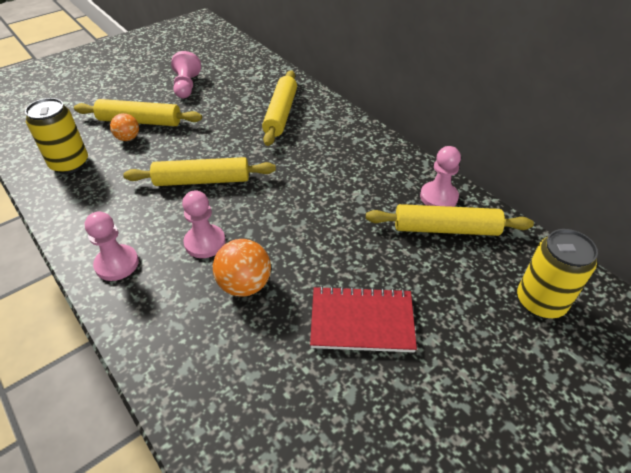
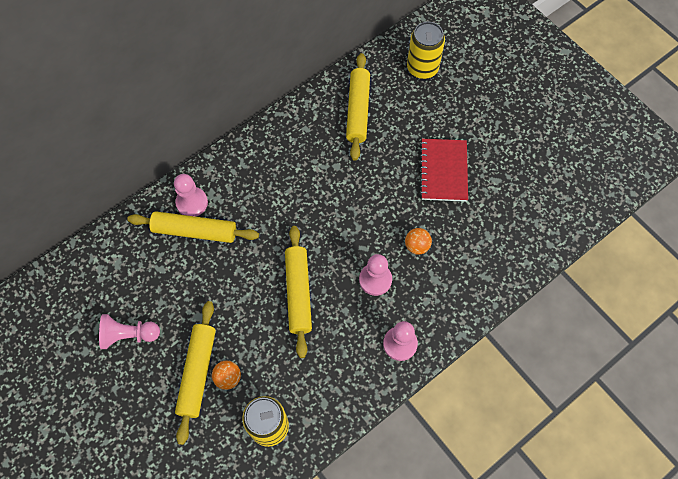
camera: 90 degrees left, 20 degrees up
(245, 285) = (417, 246): orange ball -> orange ball, size x0.64
(438, 197) = (322, 110): pink pawn -> pink pawn (192, 202)

